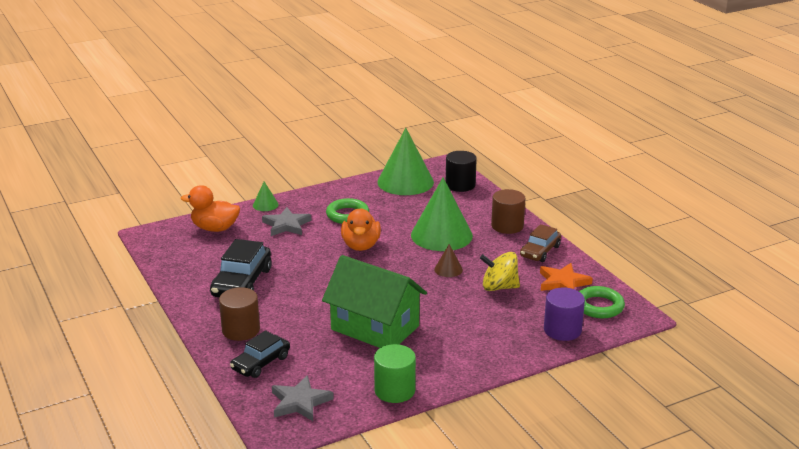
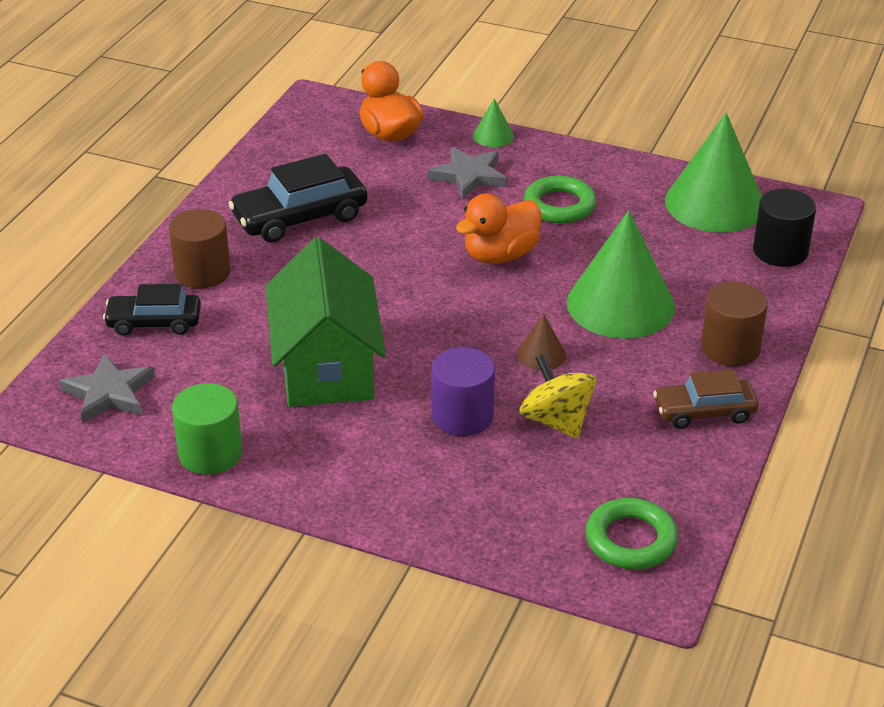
camera: 50 degrees right, 10 degrees up
(562, 330) = (521, 533): purple cylinder -> purple cylinder (462, 416)
(563, 282) = (649, 474): orange star -> none

